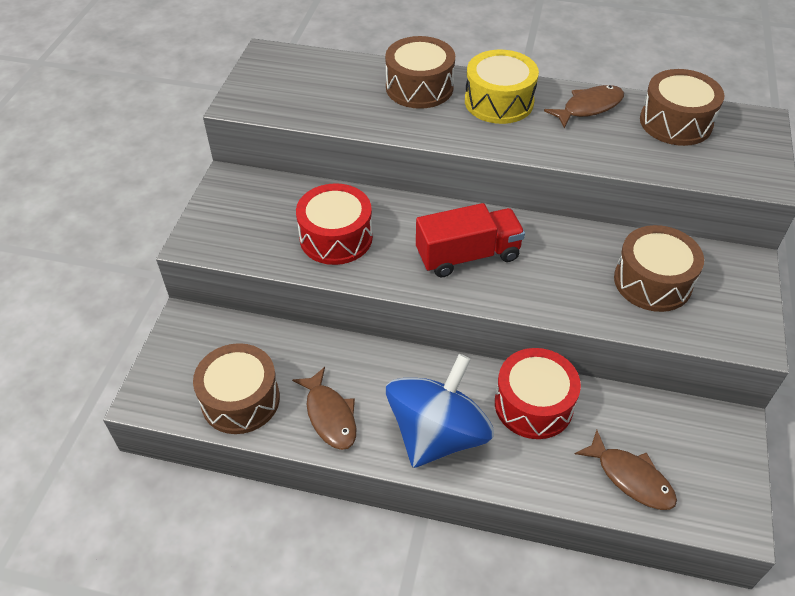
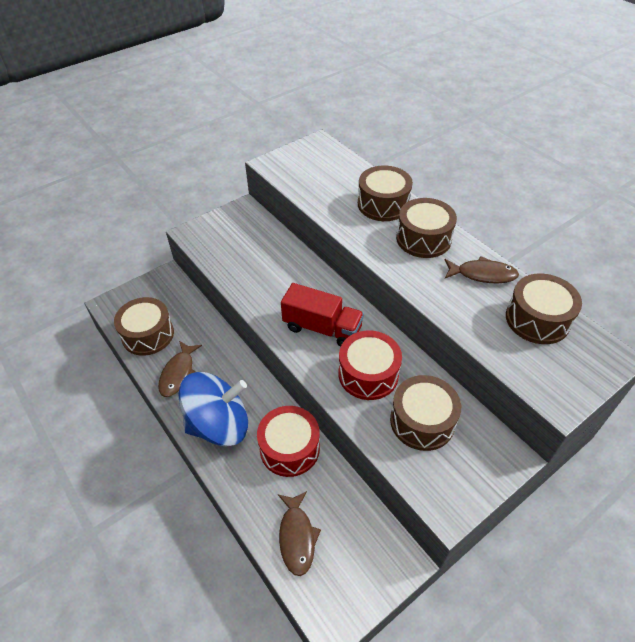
camera: 40 degrees right, 0 degrees up
(336, 237) = (262, 272): red drum -> red drum (368, 374)
(499, 102) = (423, 239): yellow drum -> brown drum

